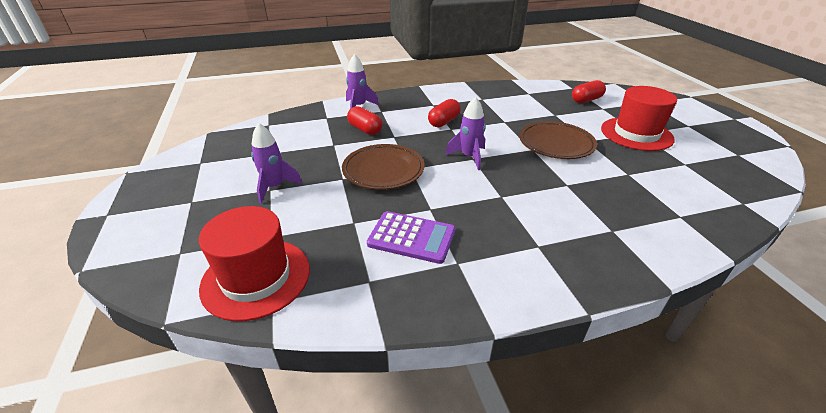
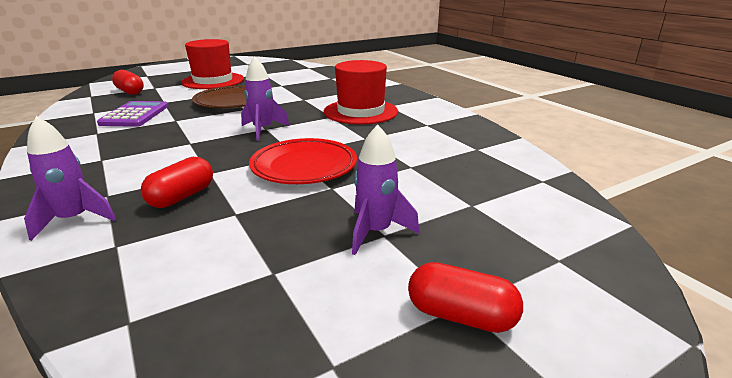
camera: 105 degrees left, 10 degrees down
(256, 278) = (529, 195): red hat -> red hat (361, 112)
(383, 170) = (304, 167): brown plate -> red plate
(411, 237) = (412, 141): purple calculator -> purple calculator (135, 115)
(444, 122) = (167, 148): red capsule -> red capsule (461, 316)

